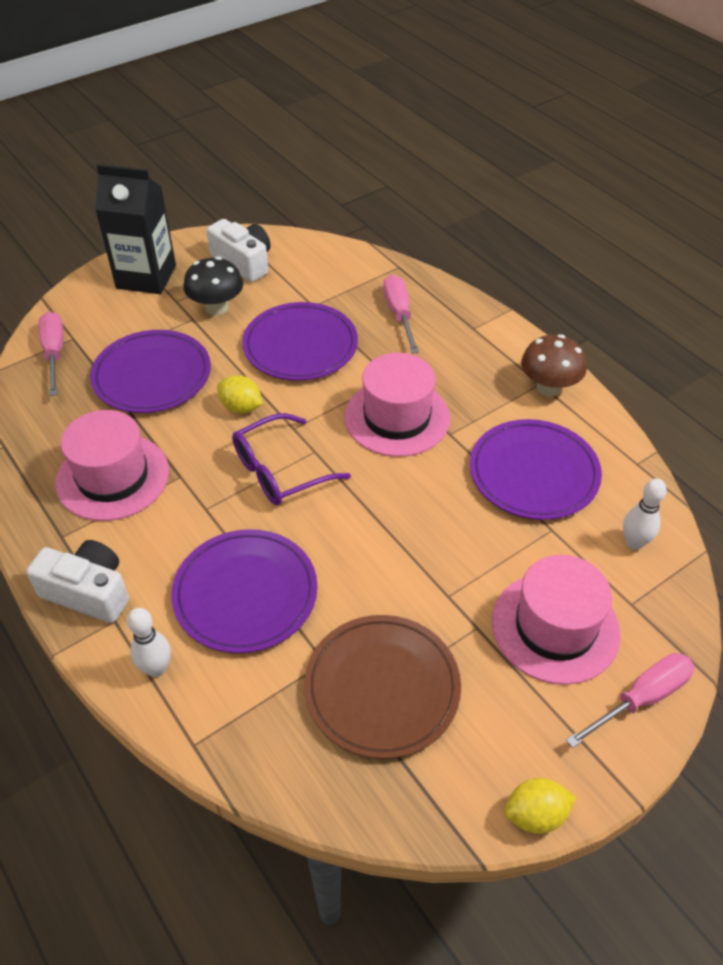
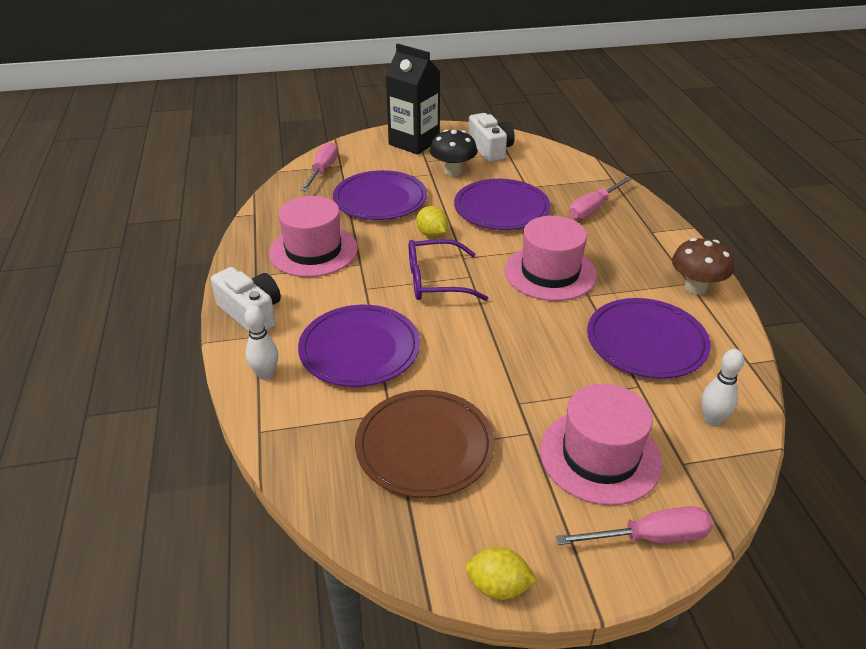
camera: 25 degrees right, 10 degrees down
(399, 314) = (593, 208): pink screwdriver -> pink screwdriver turned 150 degrees counterclockwise

